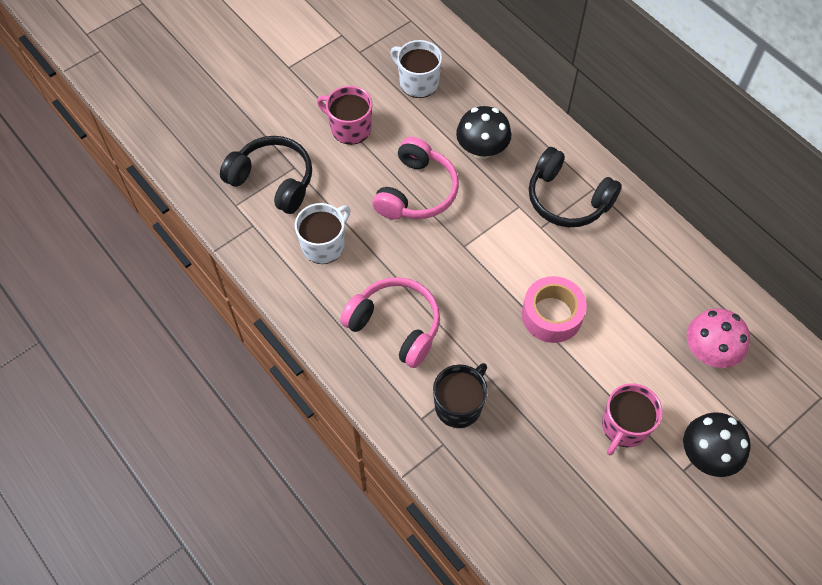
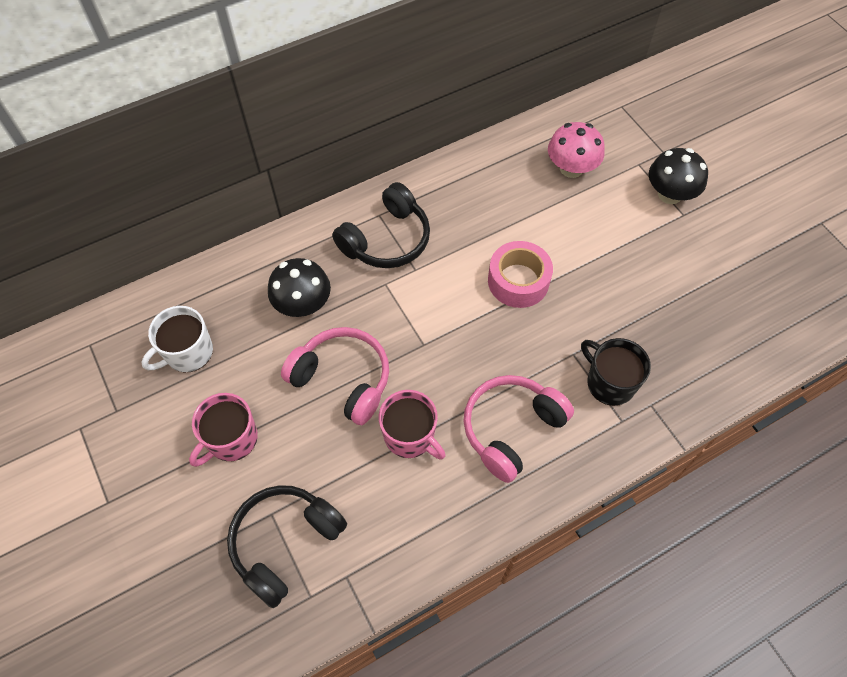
camera: 80 degrees left, 0 degrees up
(324, 245) = (393, 492): white mug -> none
(624, 426) = (640, 248): pink mug -> pink mug (410, 436)

